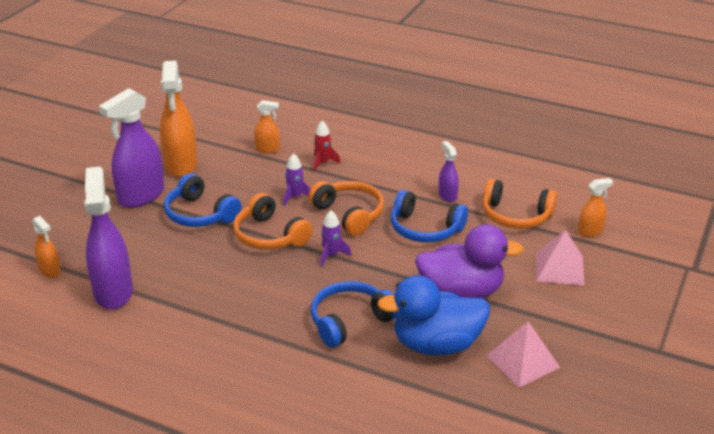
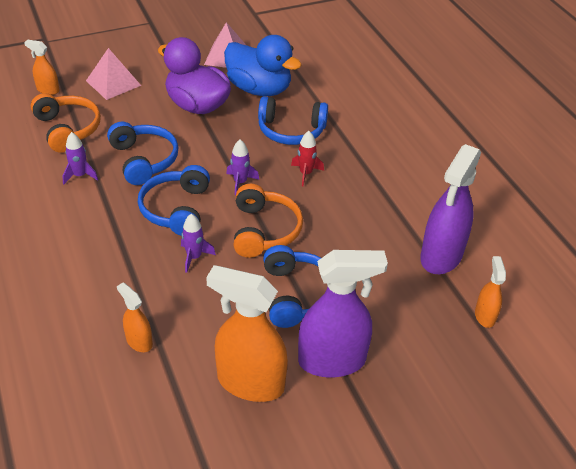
camera: 140 degrees left, 10 degrees up
(181, 165) = (250, 382): orange spray bottle -> orange spray bottle turned 105 degrees counterclockwise
(323, 163) = (116, 281): red rocket -> red rocket (305, 173)
(349, 214) = (176, 209): orange headphones -> blue headphones
(447, 196) = (80, 175): purple spray bottle -> purple rocket

